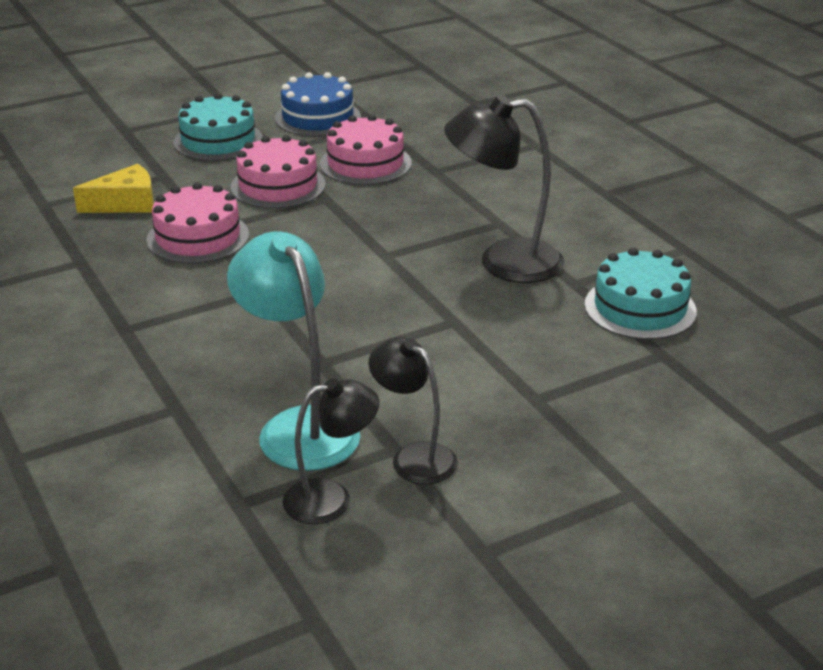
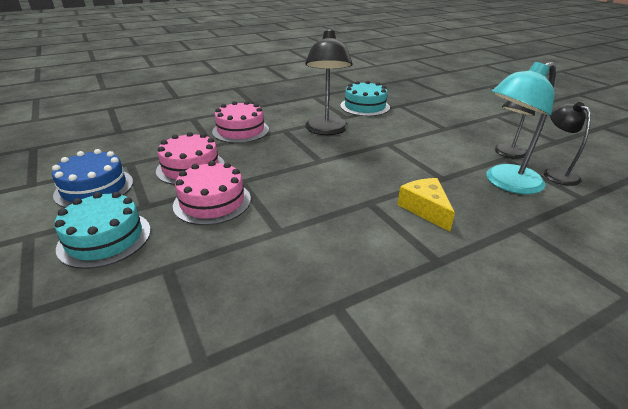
camera: 90 degrees left, 0 degrees up
(126, 203) = (219, 288): yellow cheese -> yellow cheese (425, 209)
(198, 237) = (292, 236): pink cake -> pink cake (240, 130)

